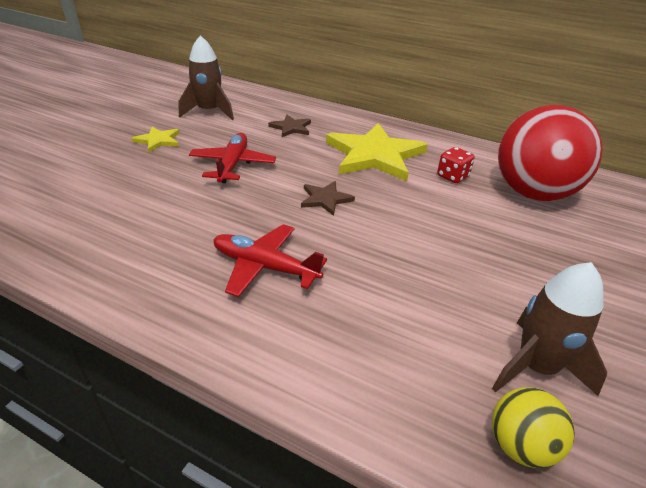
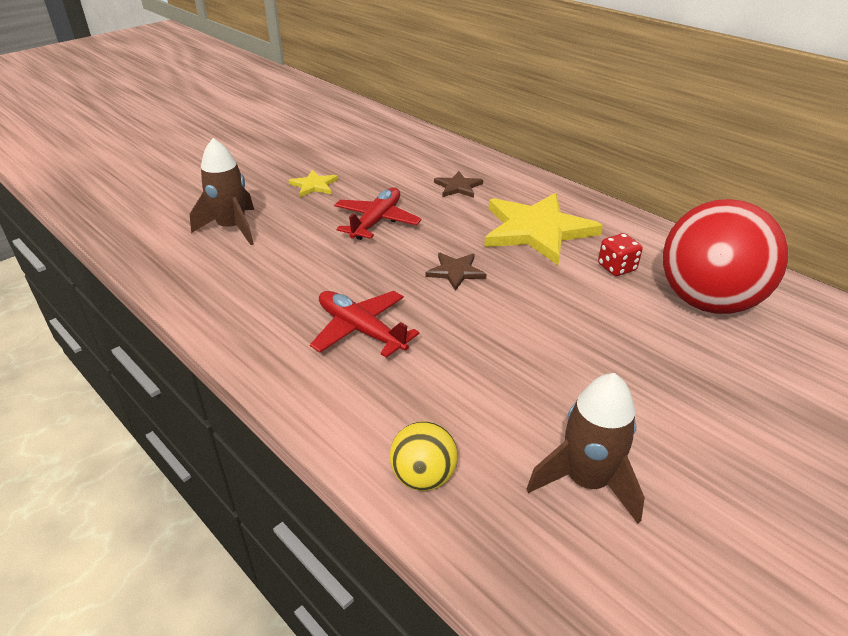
camera: 20 degrees right, 0 degrees up
(209, 112) = (378, 159): brown rocket -> brown rocket (232, 228)
(520, 445) = (524, 544): yellow ball -> yellow ball (423, 476)

